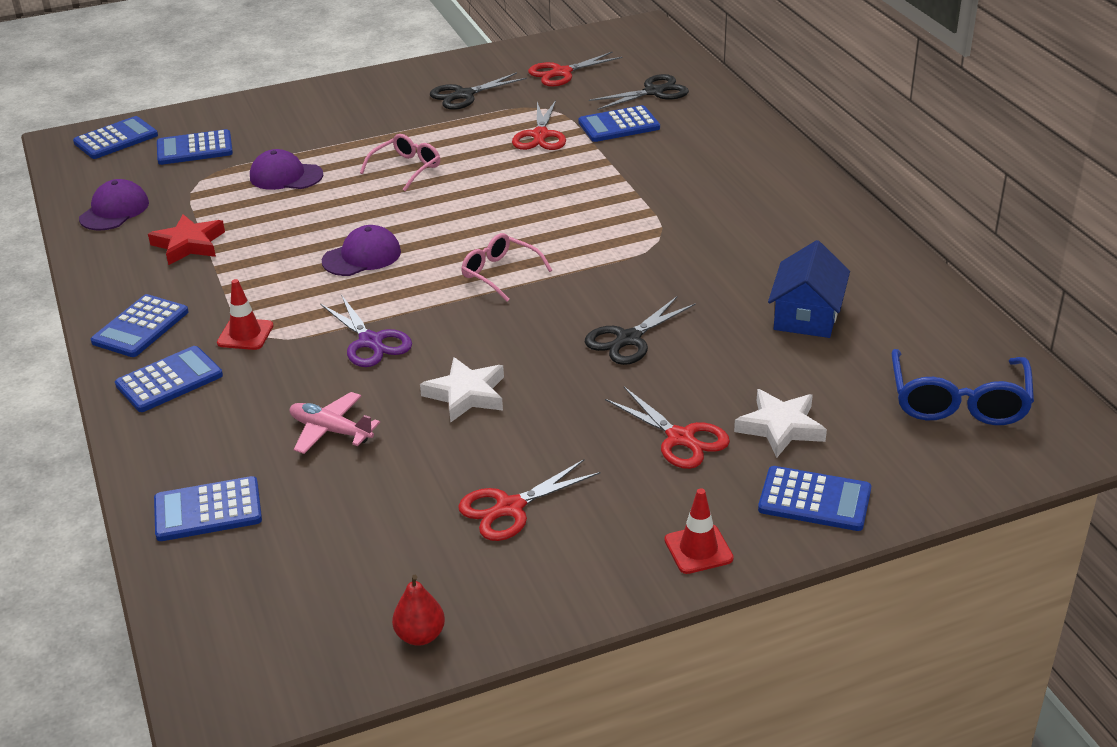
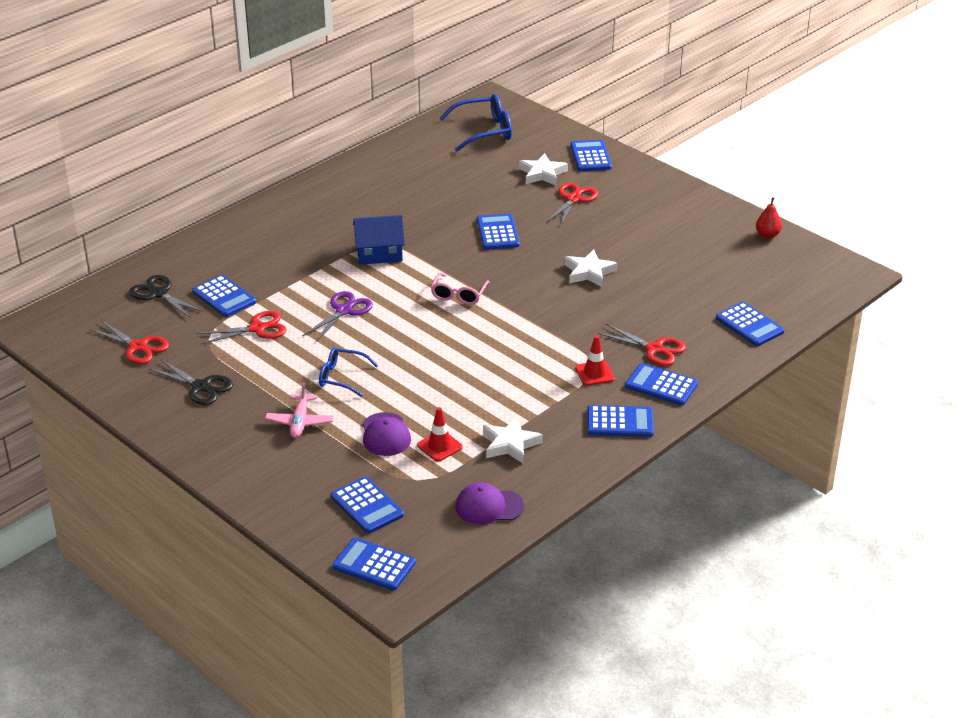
camera: 115 degrees left, 0 degrees up
(189, 244) = (510, 444): red star -> white star
(331, 431) = (656, 307): pink plane -> pink plane (300, 422)
(362, 256) = (475, 357): purple cap -> none
(371, 341) = (565, 321): purple scissors -> purple scissors (344, 311)
(406, 168) = (341, 377): pink glasses -> blue glasses
(510, 508) = (666, 234): red scissors -> red scissors (654, 349)
(629, 339) = (497, 232): black scissors -> blue calculator
(698, 549) = (650, 179): red traffic cone -> red traffic cone (439, 446)
(806, 315) = (434, 182): blue house -> blue house (379, 253)

